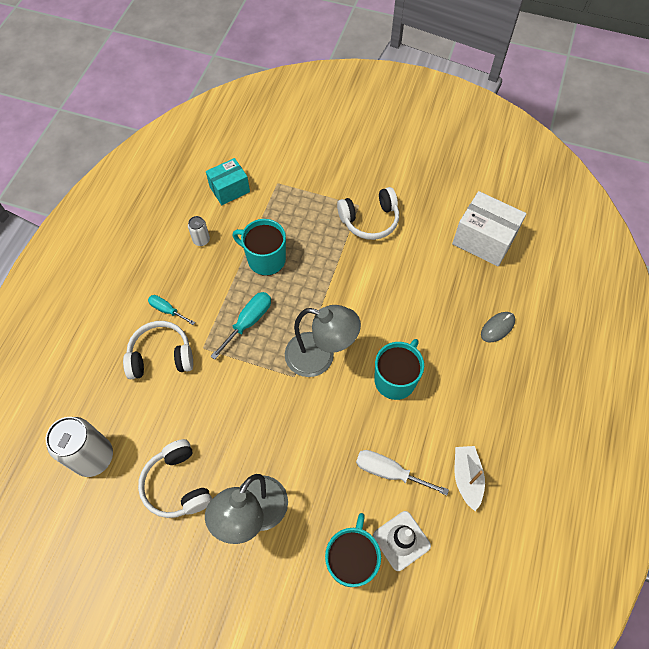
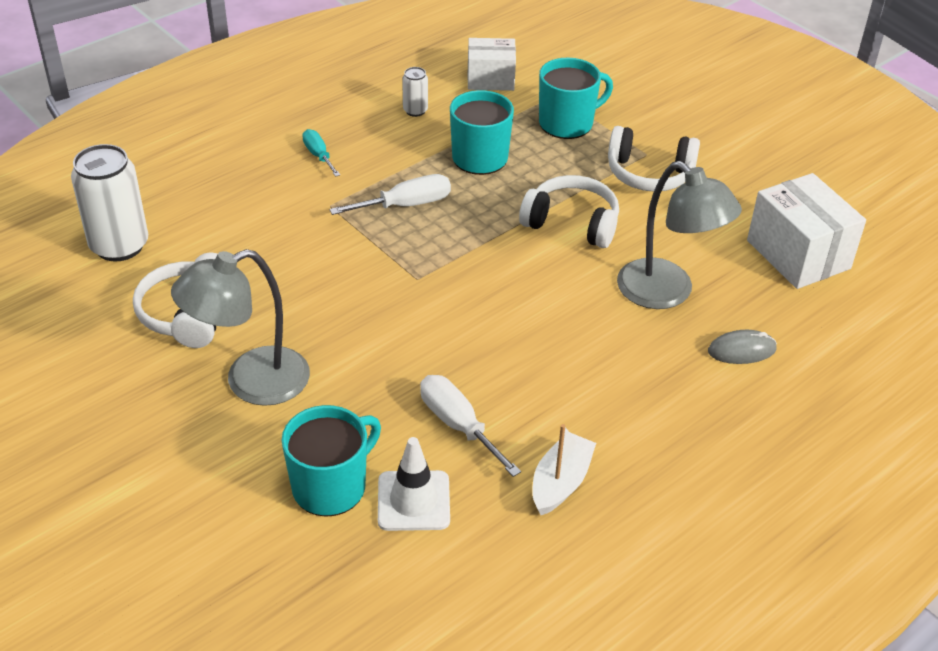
camera: 30 degrees right, 20 degrees down
(161, 356) = (274, 192): white headphones -> white headphones (572, 223)
(229, 189) = (490, 79): turquoise box -> white box
(248, 322) = (406, 205): turquoise screwdriver -> white screwdriver
(320, 357) = (466, 275): grey lamp -> grey lamp (667, 293)
(395, 379) = (548, 339): turquoise mug -> turquoise mug (567, 123)

